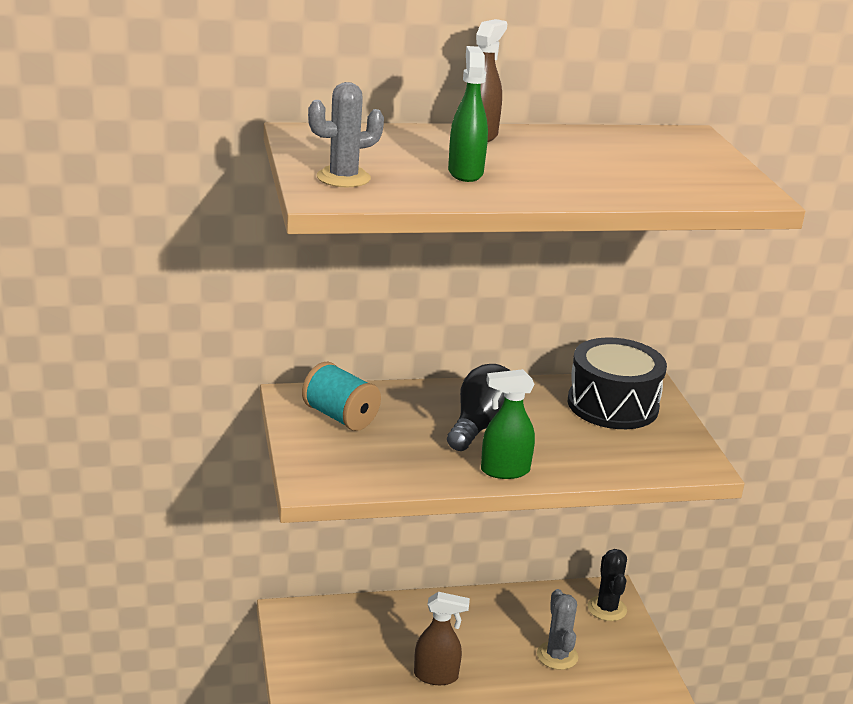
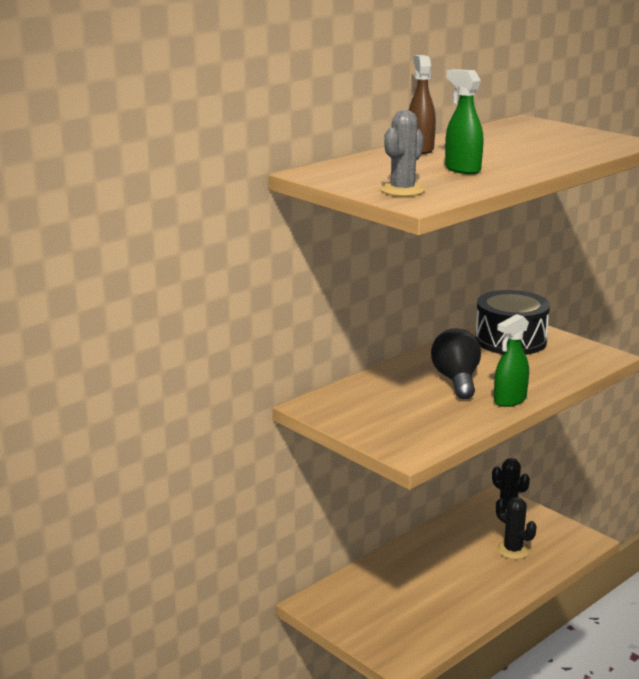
camera: 30 degrees left, 5 degrees down
(340, 417) = (361, 407): turquoise spool -> none
(436, 676) = (456, 597): brown spray bottle -> none
(557, 656) = (513, 550): grey cactus -> black cactus

